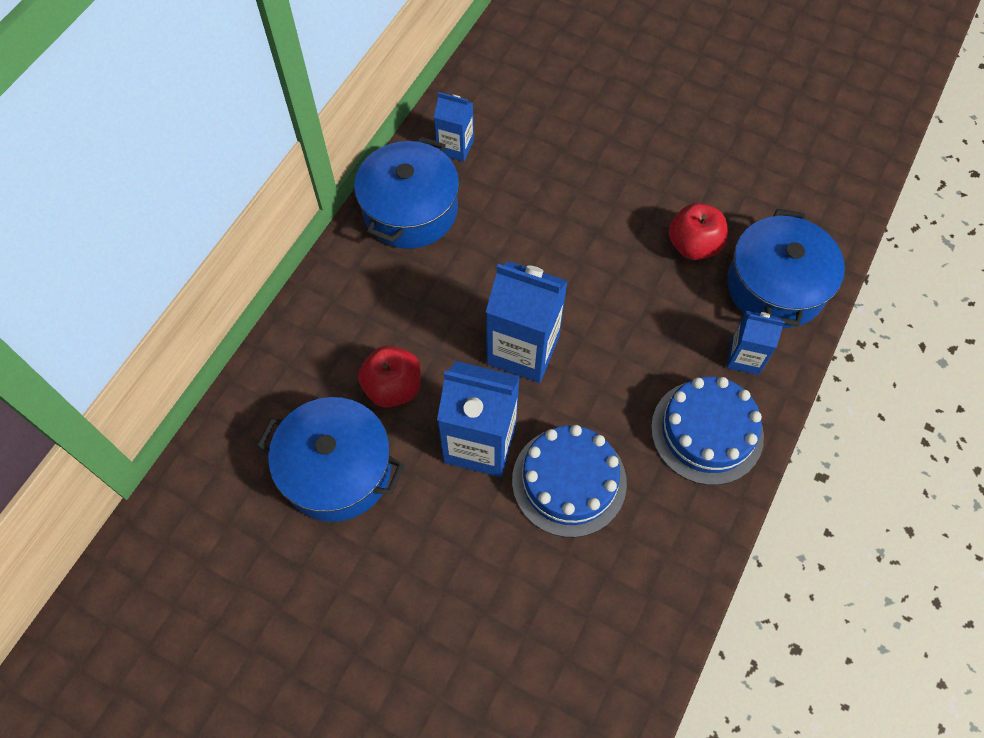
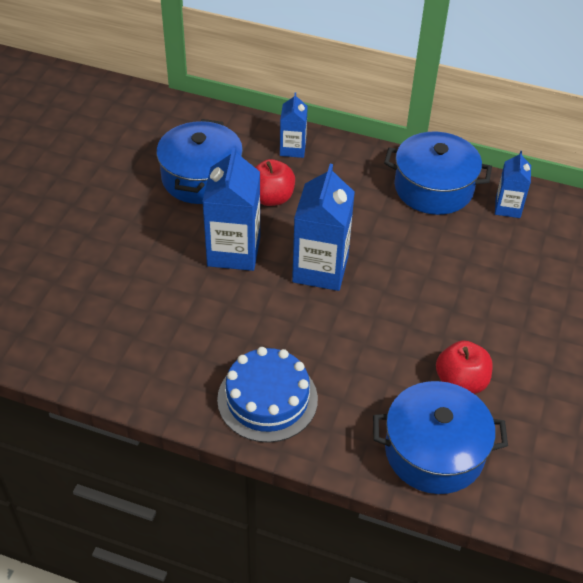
camera: 80 degrees right, 15 degrees down
(569, 481) = (209, 307): blue cake -> none
(744, 357) = (348, 426): blue carton -> blue carton (293, 149)

